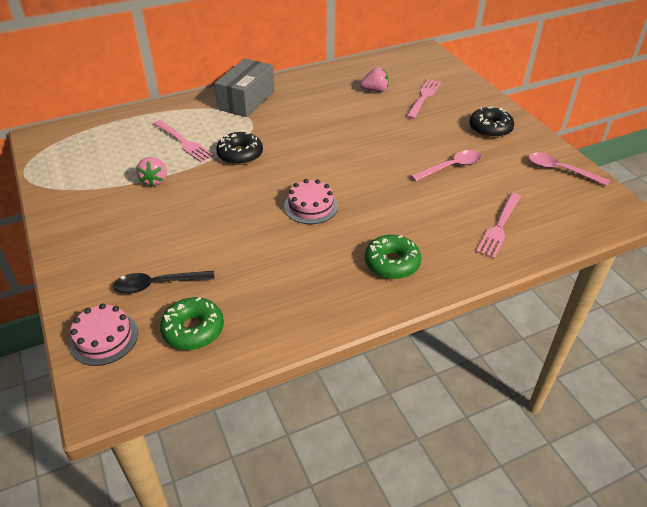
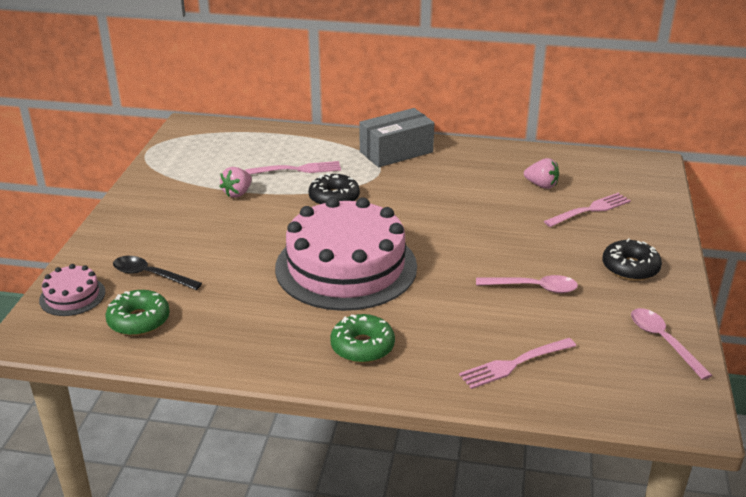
camera: 35 degrees right, 10 degrees down
(183, 142) = (297, 169): pink fork -> pink fork turned 90 degrees counterclockwise
(311, 206) = (346, 267): pink cake -> pink cake, size x2.32

